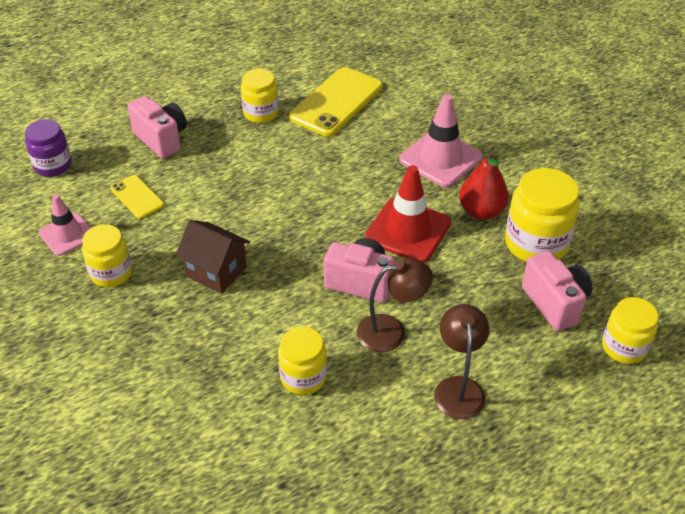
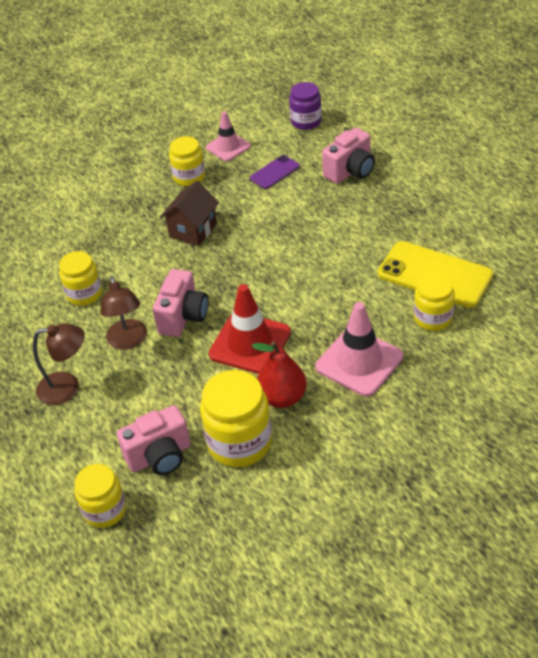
camera: 90 degrees right, 0 degrees up
(137, 197) = (274, 172): yellow phone -> purple phone
(261, 113) = (402, 225): yellow jar -> yellow jar (432, 318)

